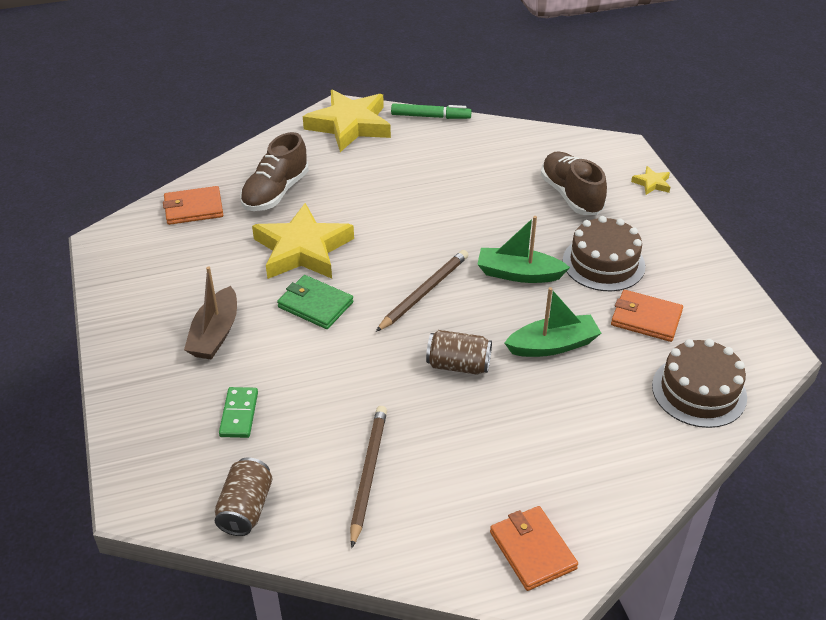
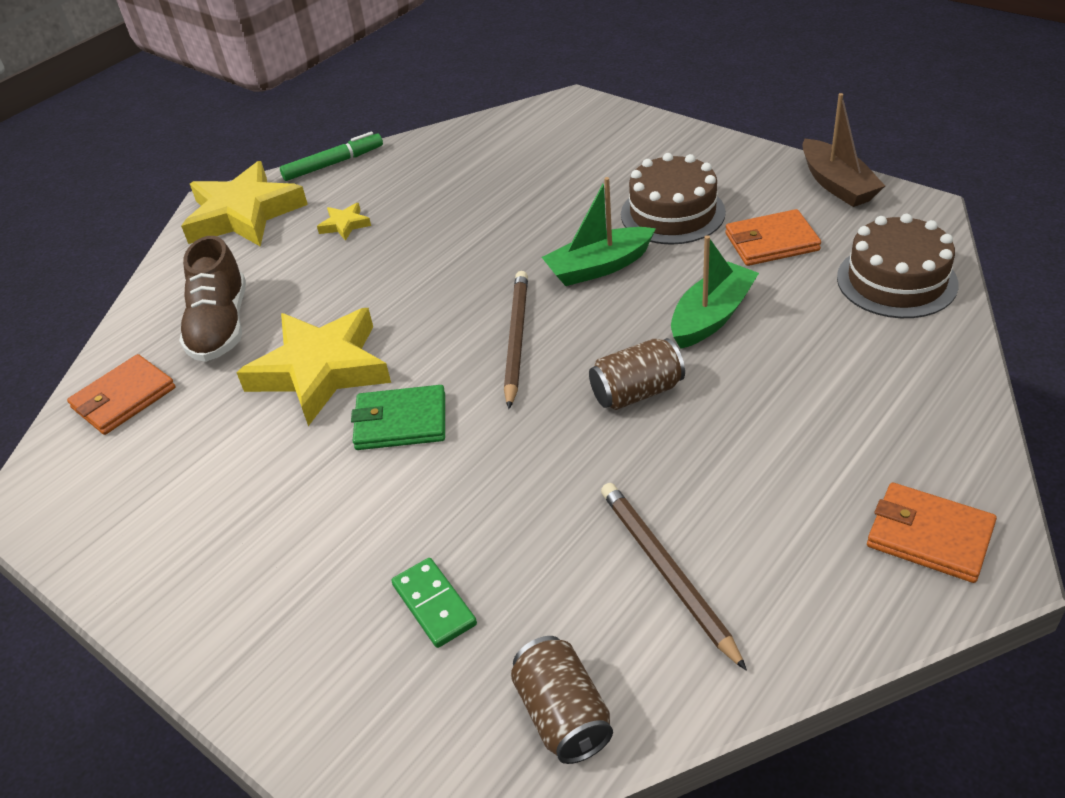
camera: 30 degrees left, 0 degrees up
(215, 334) = (303, 527): brown boat -> brown boat (837, 184)
(571, 195) = (569, 168): brown shoe -> none
(652, 183) = (636, 120): yellow star -> yellow star (345, 225)

